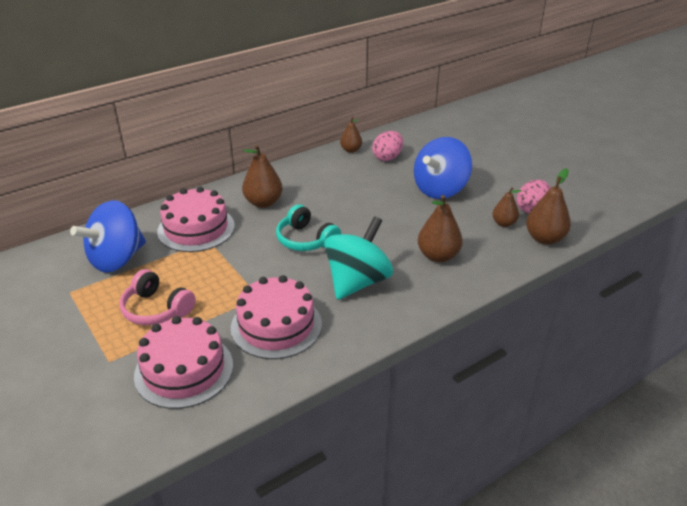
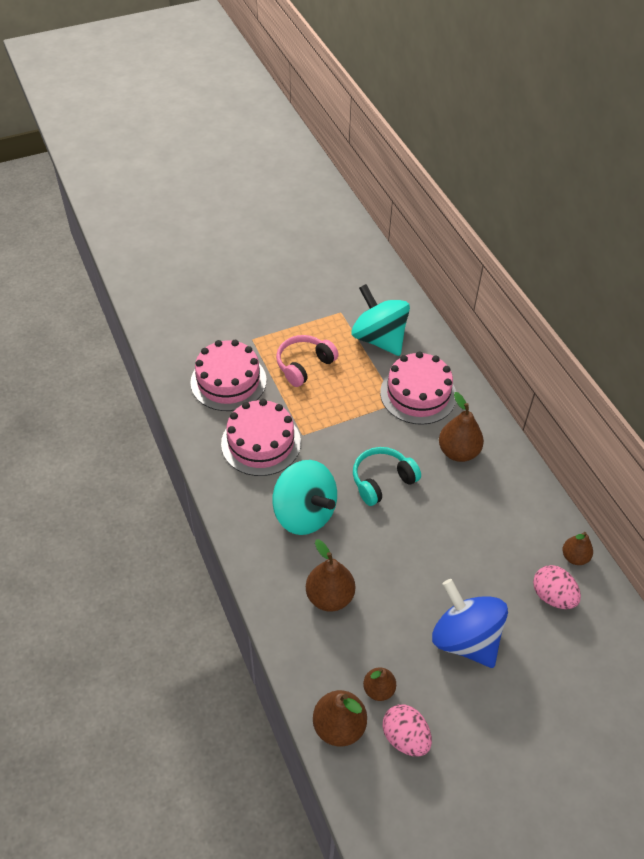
camera: 100 degrees right, 15 degrees up
(117, 259) = (379, 339): blue spinning top -> turquoise spinning top

